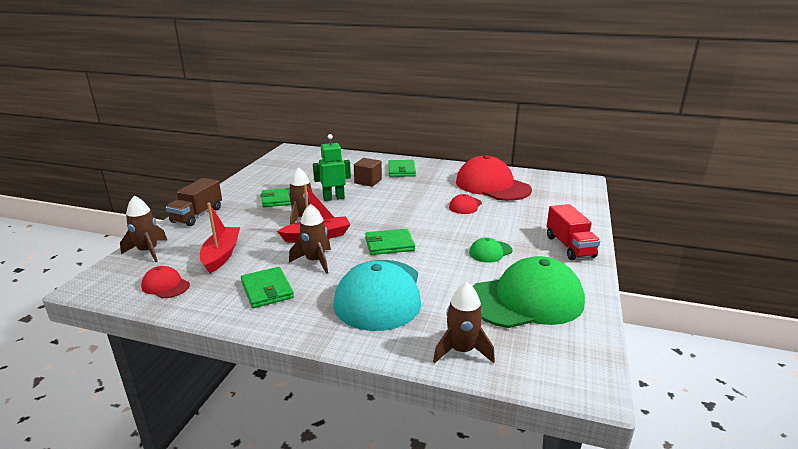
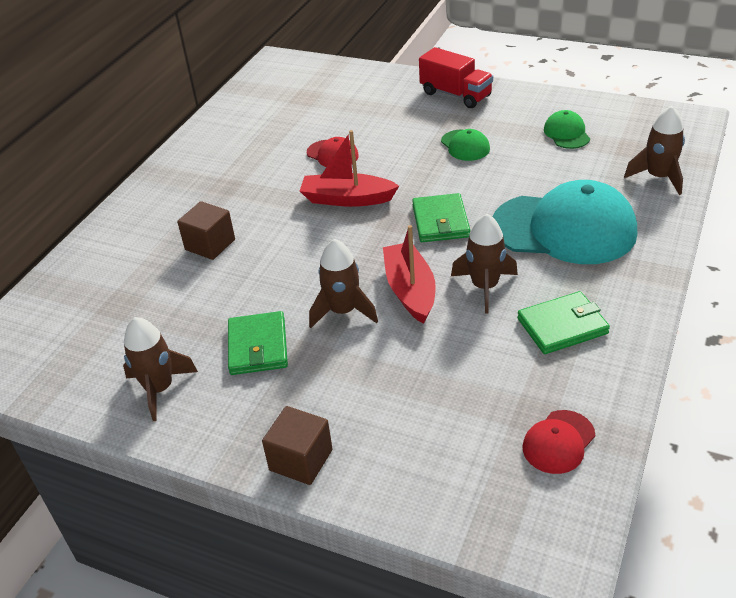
camera: 80 degrees left, 15 degrees up
(148, 251) = (446, 499): brown rocket -> brown rocket (159, 389)
(197, 215) = (301, 460): brown truck -> brown cube
(221, 255) = (463, 392): red boat -> red boat (347, 199)
(333, 198) = (270, 281): green robot -> none
(401, 170) = (175, 208): green wallet -> none
(492, 186) = (270, 128): red cap -> none
(526, 300) = (566, 133): green cap -> green cap, size x0.45
(569, 246) = (455, 94): red truck -> red truck turned 45 degrees clockwise

